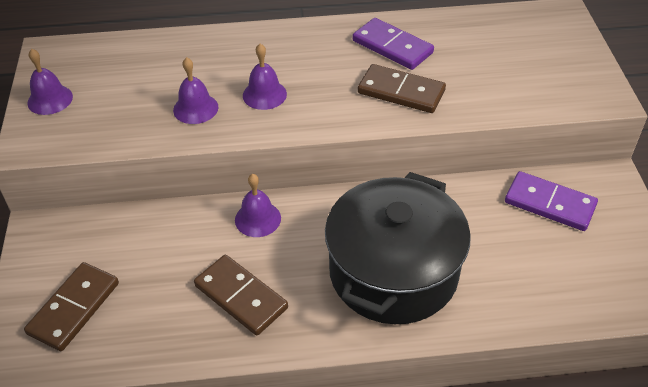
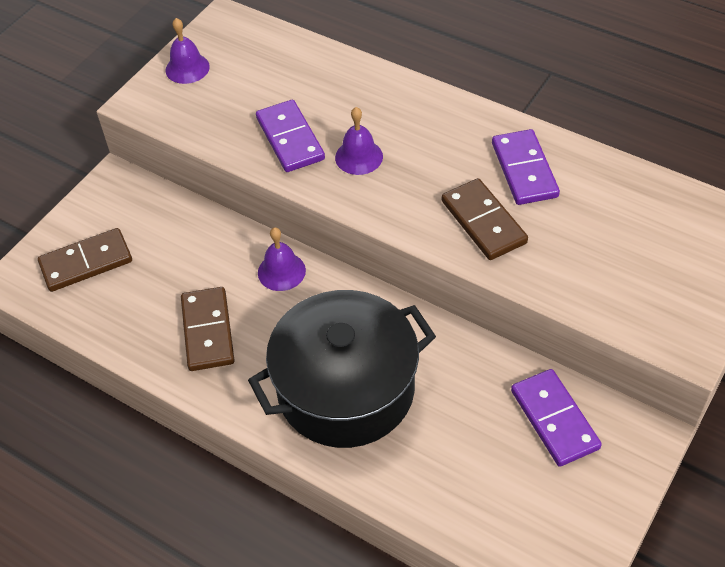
camera: 40 degrees right, 5 degrees up
(195, 108) = (290, 139): purple bell -> purple domino

